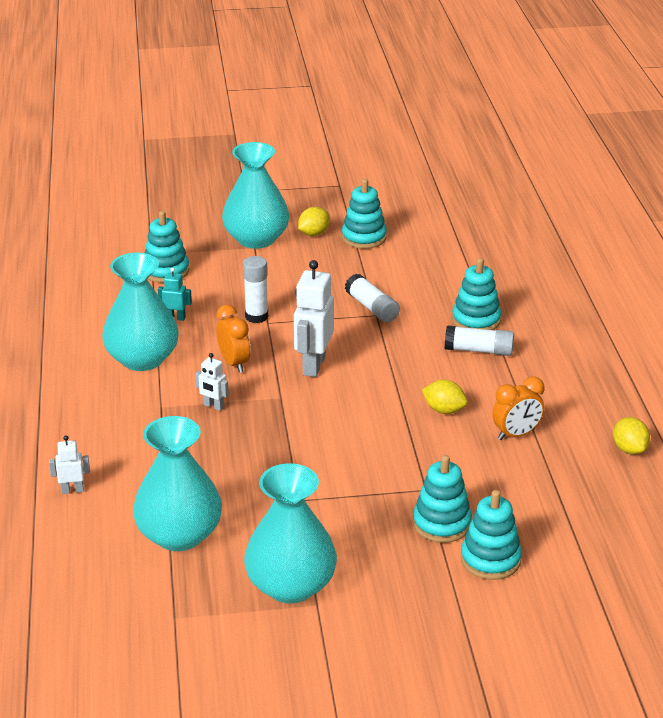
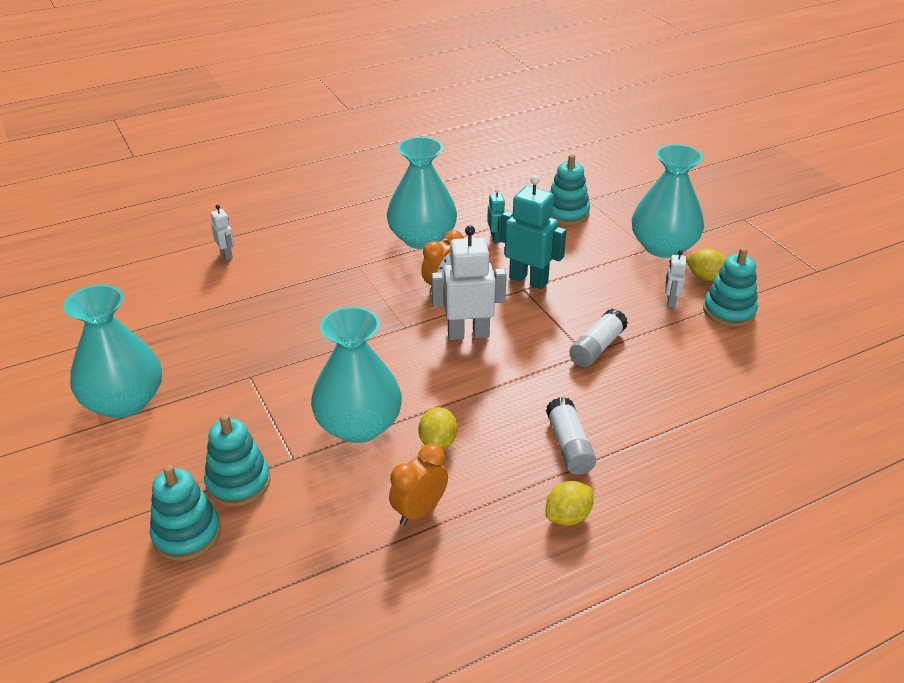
camera: 70 degrees right, 5 degrees up
(179, 535) = (182, 321): turquoise vase -> turquoise vase (358, 425)
(213, 406) = (371, 292): white robot -> white robot (670, 301)
(256, 317) = (528, 280): white glue stick -> turquoise robot
(476, 320) = (629, 431): turquoise stacking toy -> none
(516, 434) = (419, 511): orange clock -> orange clock turned 90 degrees clockwise
(629, 449) = (435, 628): yellow lemon -> yellow lemon (568, 517)

